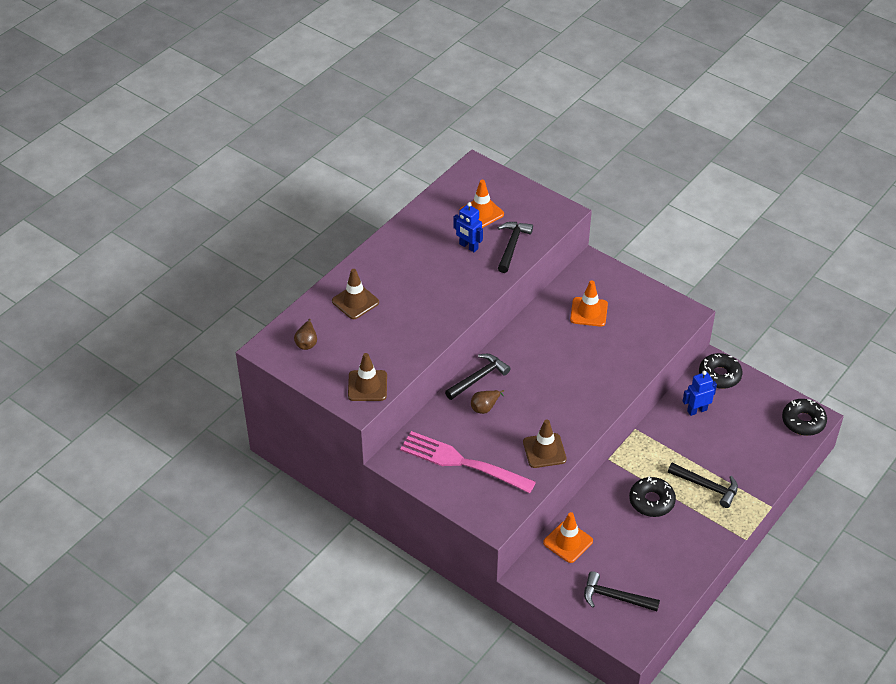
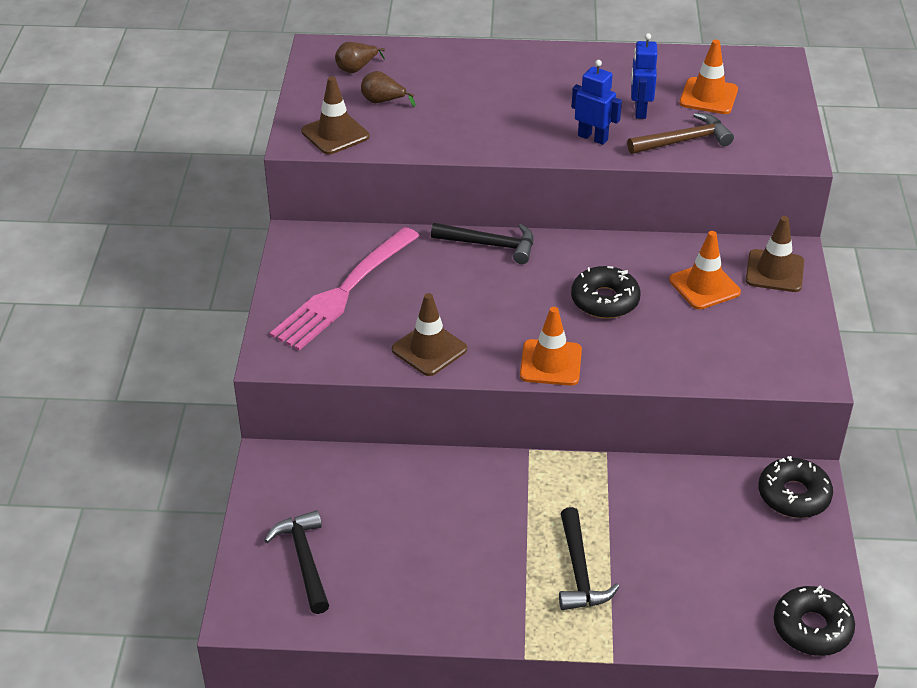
camera: 55 degrees right, 5 degrees down
(355, 302) = (454, 73): brown traffic cone -> brown traffic cone (774, 271)
(463, 462) = (344, 291): pink fork -> pink fork turned 135 degrees counterclockwise
(485, 407) = (449, 270): brown pear -> brown pear (383, 101)
(512, 246) = (684, 141): black hammer -> brown hammer
(568, 542) = (357, 473): orange traffic cone -> orange traffic cone (550, 363)
(651, 501) = (499, 524): black donut -> black donut (605, 300)
(697, 410) = (704, 499): blue robot -> blue robot (593, 138)

